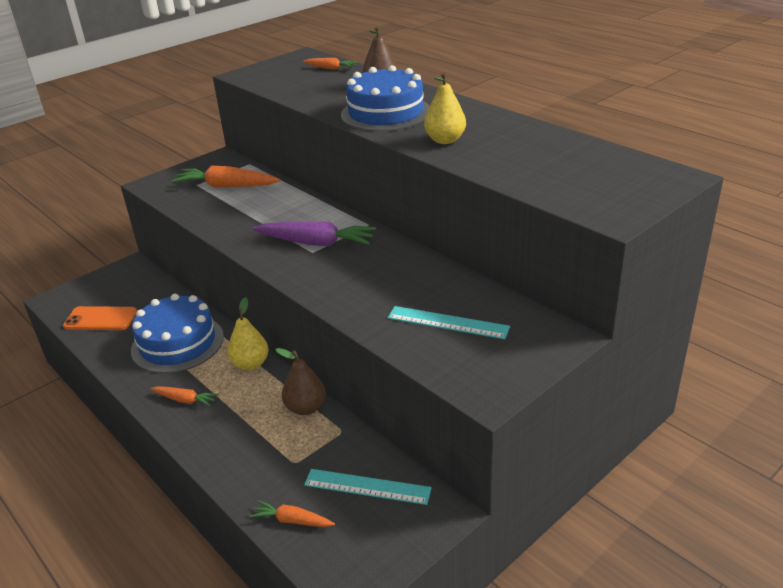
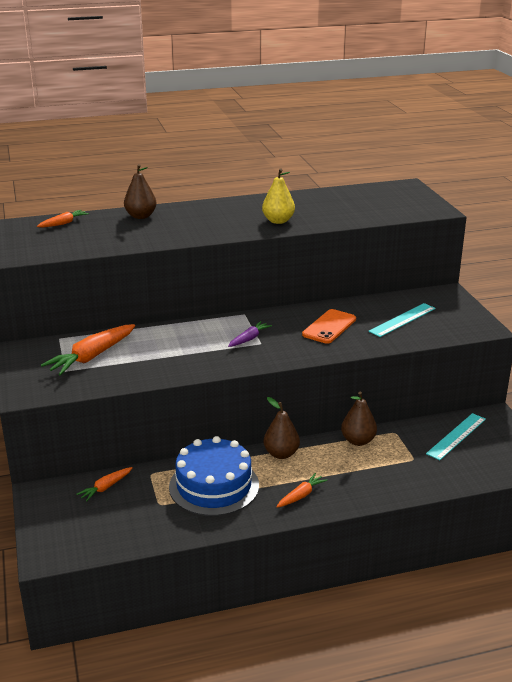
camera: 65 degrees left, 5 degrees down
(100, 319) = (123, 527): orange phone -> orange phone (329, 327)
(250, 364) = (281, 454): yellow pear -> brown pear
(292, 520) = (469, 472): orange carrot -> orange carrot (105, 487)
(316, 243) = (249, 339): purple carrot -> purple carrot, size x0.54
(385, 113) = (199, 226): blue cake -> none

